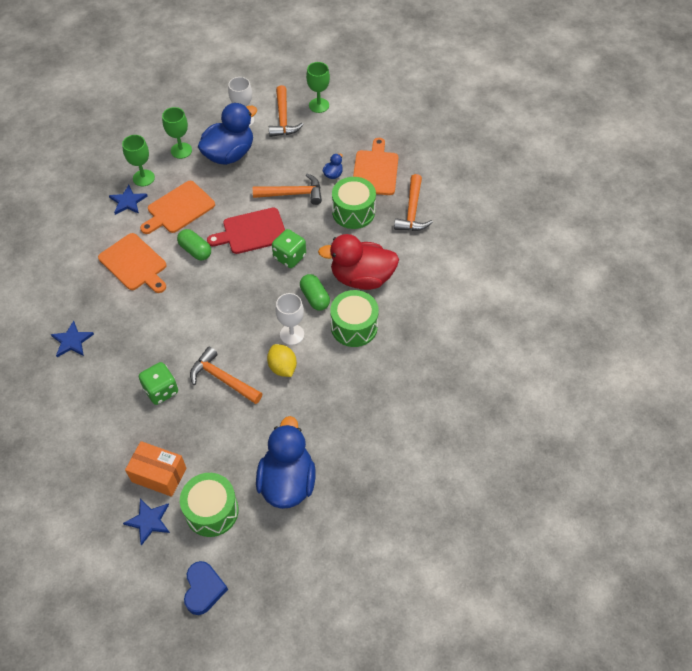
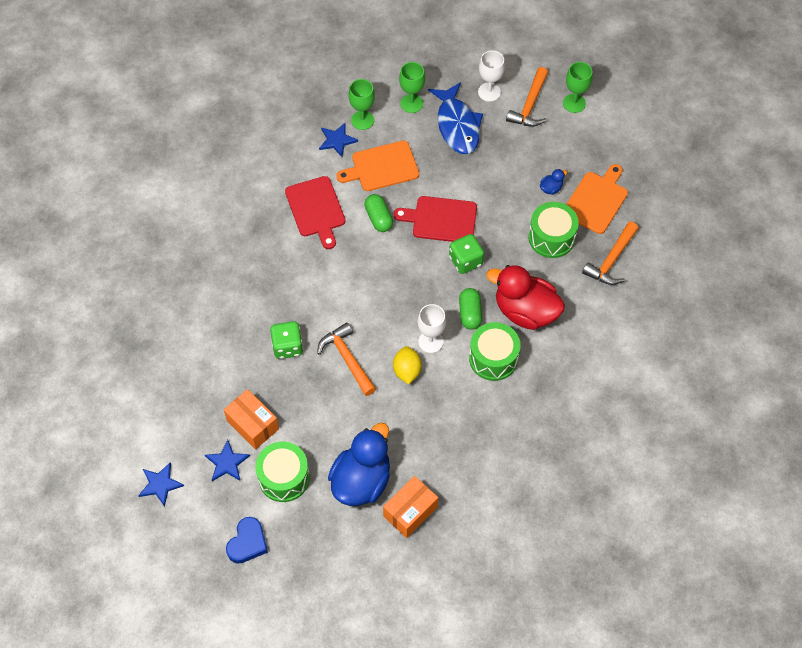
camera: 25 degrees right, 5 degrees up
(72, 341) = (229, 265): blue star -> blue star (160, 484)
(134, 264) = (316, 209): orange cutting board -> red cutting board
(229, 154) = (457, 125): blue duck -> blue fish
(293, 194) = (500, 194): orange hammer -> none
(346, 490) = (410, 512): none -> orange box

